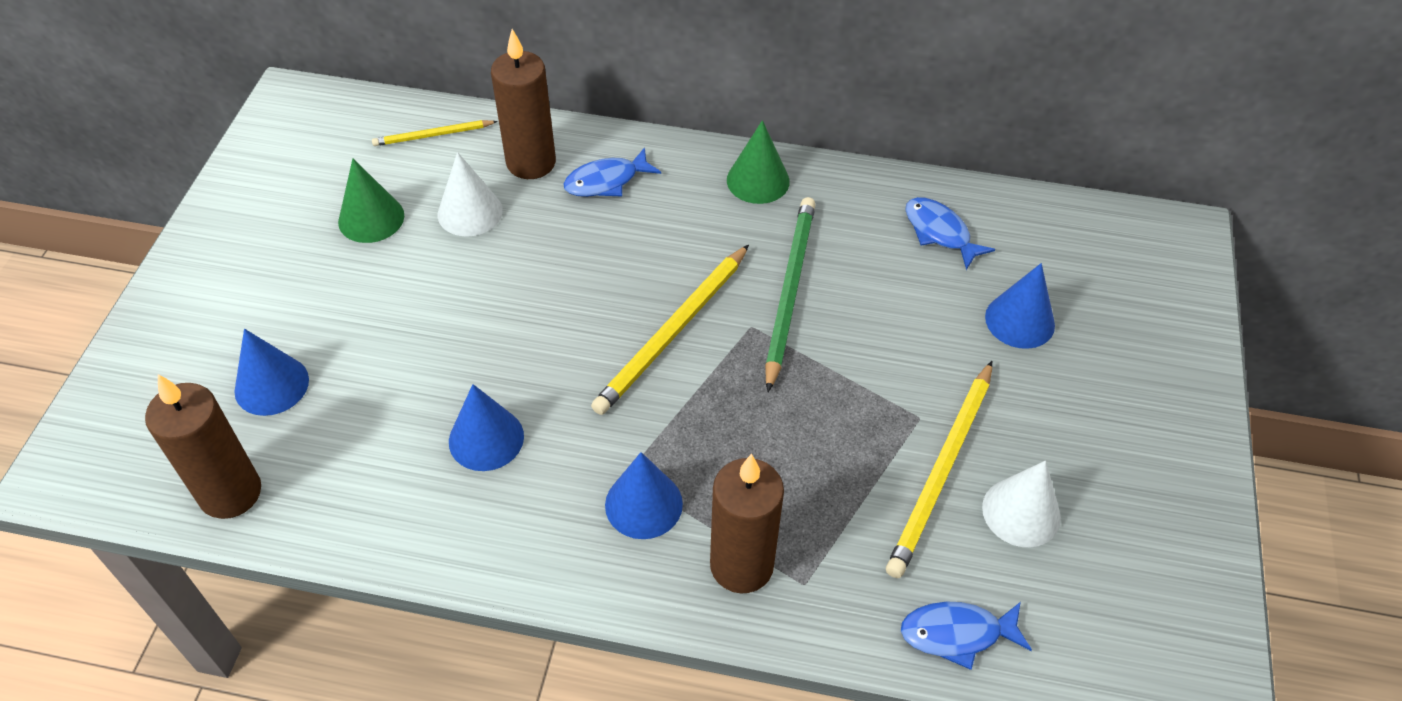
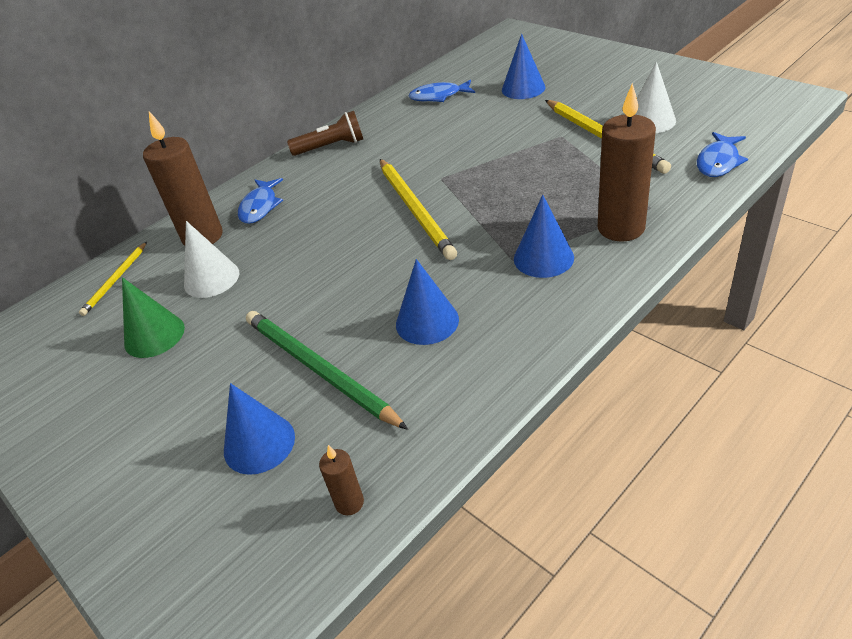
camera: 50 degrees left, 10 degrees down
(230, 493) = (349, 503): brown candle -> brown candle, size x0.47
(758, 180) = (331, 147): green cone -> brown flashlight
(789, 291) = (428, 157): green pencil -> green pencil (319, 369)

